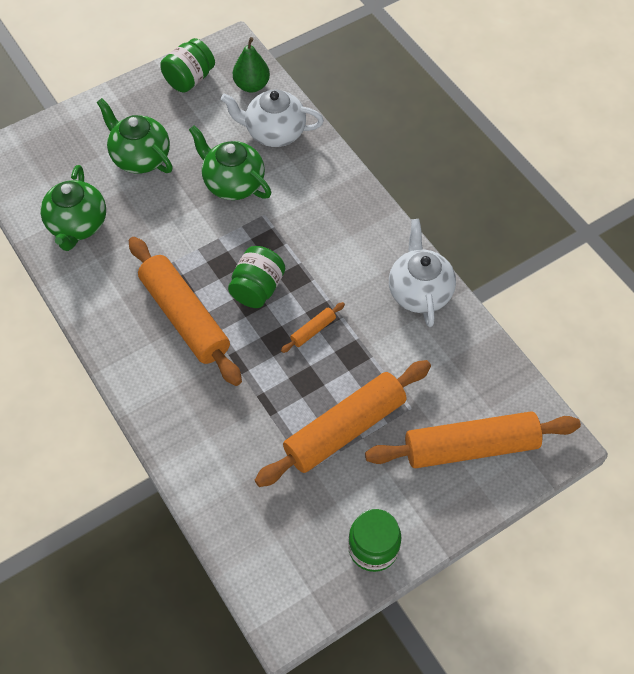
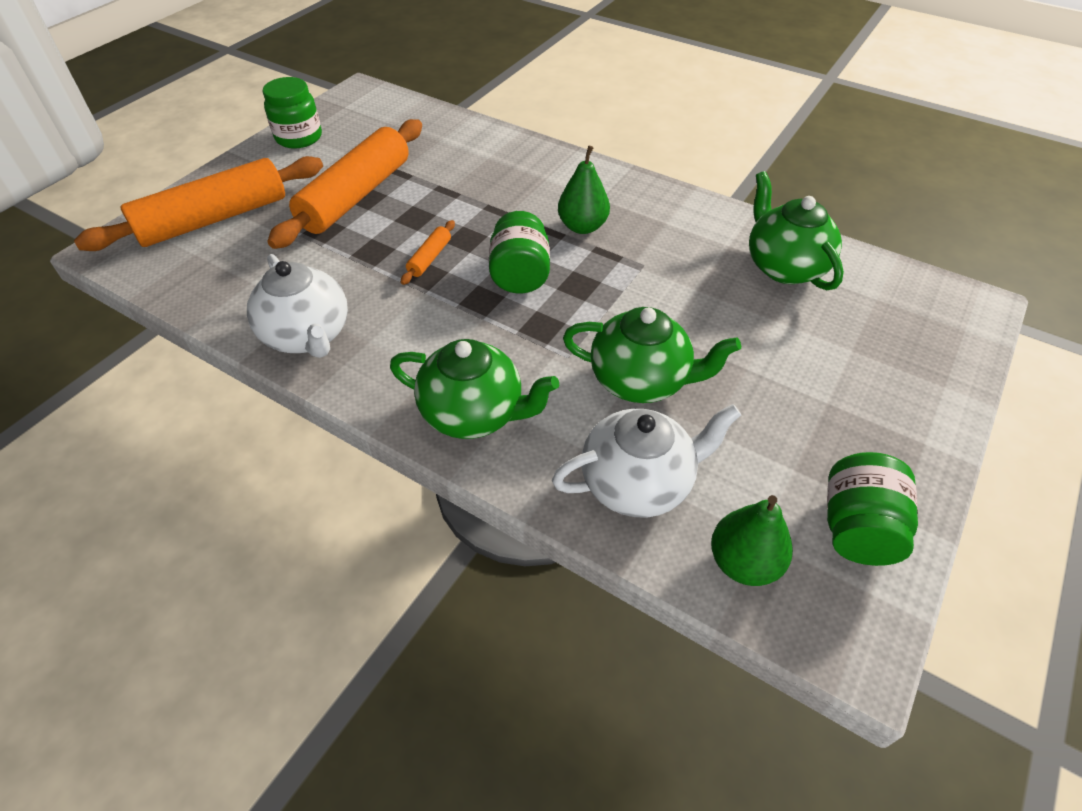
camera: 155 degrees right, 10 degrees down
(140, 157) = (797, 368): green teapot -> green teapot (474, 413)
(184, 317) = (582, 227): orange rolling pin -> green pear

